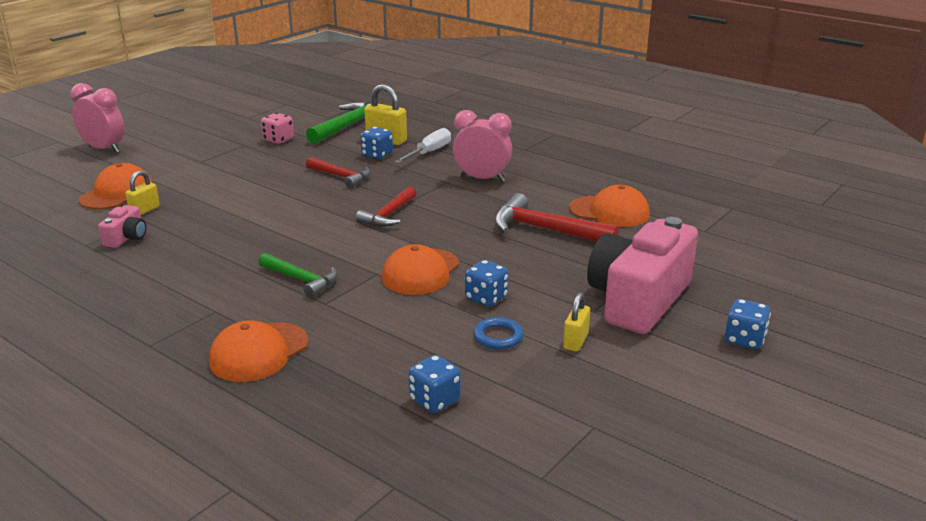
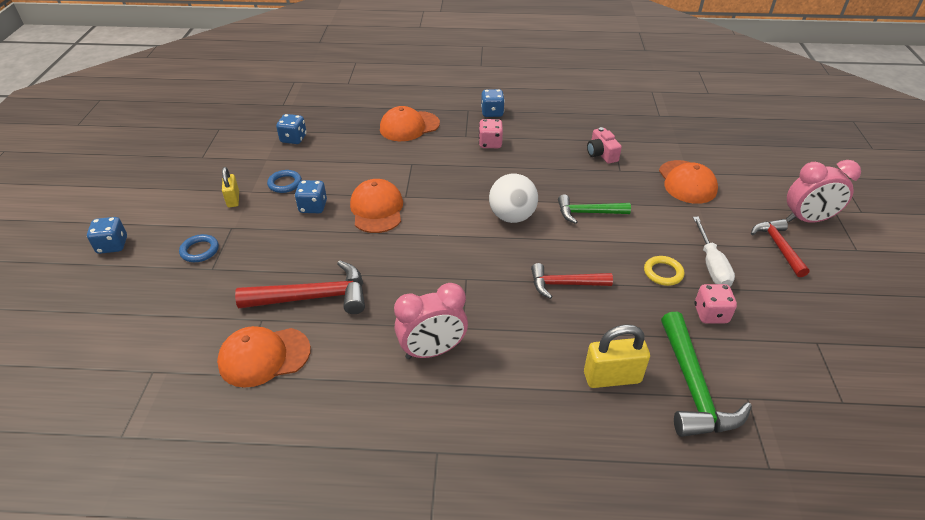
camera: 145 degrees right, 15 degrees up
(144, 210) = (637, 177): yellow padlock -> none
(206, 290) = (490, 143): none -> pink dice
(259, 352) = (409, 126): orange cap -> orange cap turned 120 degrees counterclockwise
(264, 161) = (663, 273): none -> yellow ring
(301, 280) = (446, 171): green hammer -> green hammer (588, 213)
(306, 223) = (512, 217): none -> white ball
(377, 155) = (582, 340): blue dice -> blue dice (492, 113)
(388, 215) = (462, 254): red hammer -> red hammer (778, 247)
(429, 152) = (537, 375): white screwdriver -> white screwdriver (711, 265)
(638, 300) = (200, 250): pink camera -> blue ring

